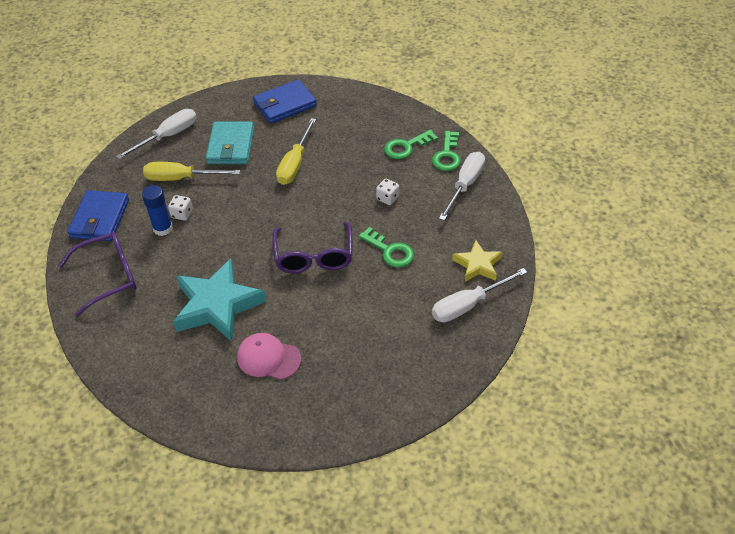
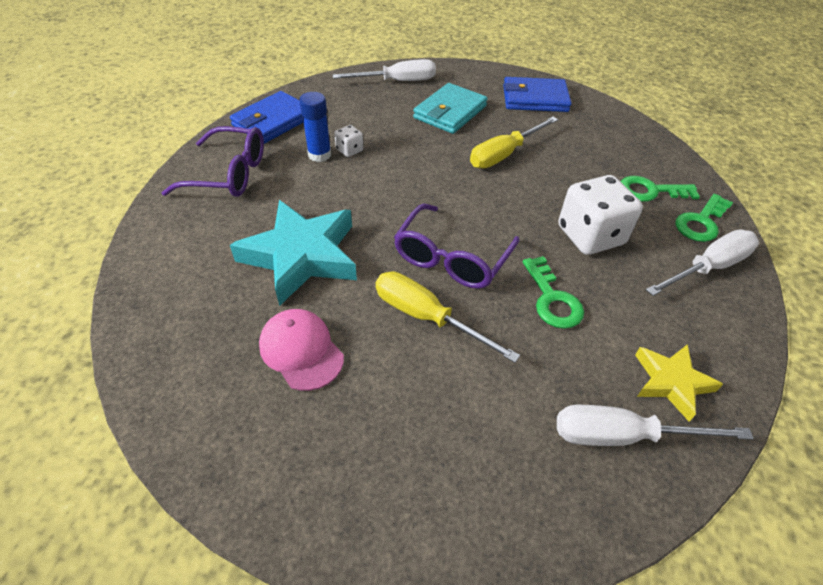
camera: 30 degrees right, 0 degrees up
(181, 178) = (377, 119): yellow screwdriver -> yellow screwdriver (426, 317)
(387, 198) = (590, 236): white dice -> white dice, size x2.15

